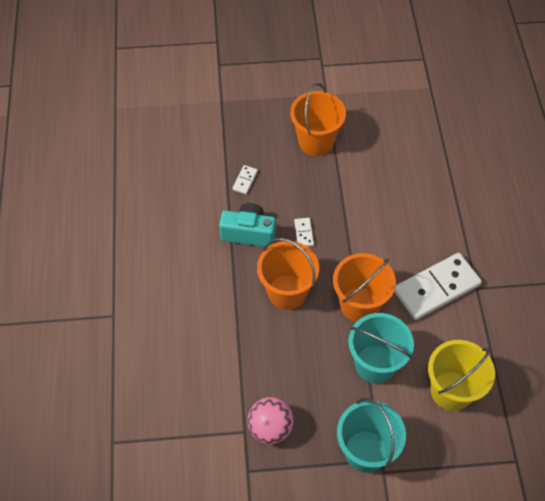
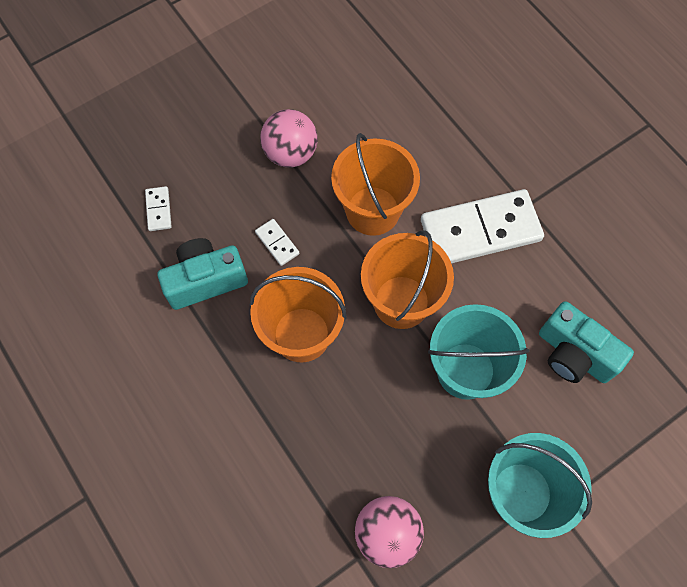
camera: 30 degrees left, 10 degrees up
(316, 141) = (221, 110): orange bucket -> orange bucket (372, 211)
(343, 185) = (290, 153): none -> pink ball
(436, 288) = (480, 230): white domino -> white domino turned 45 degrees clockwise
(451, 391) = (573, 354): yellow bucket -> turquoise camera

